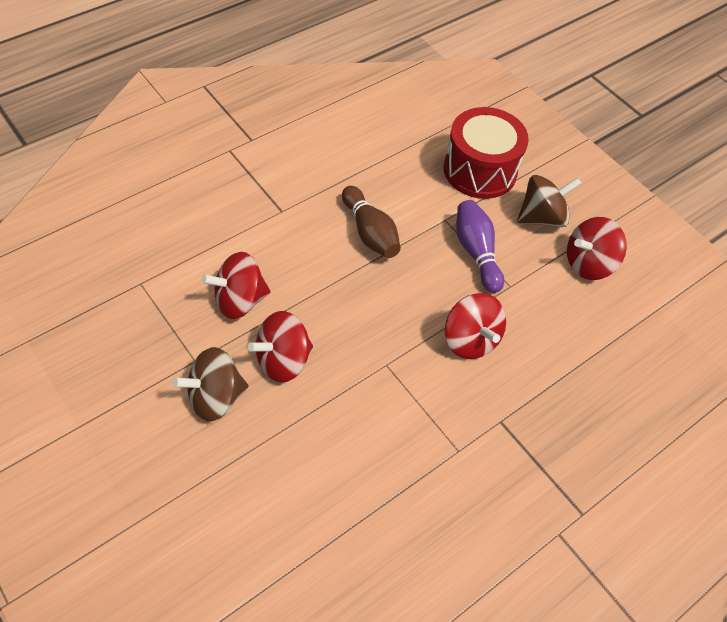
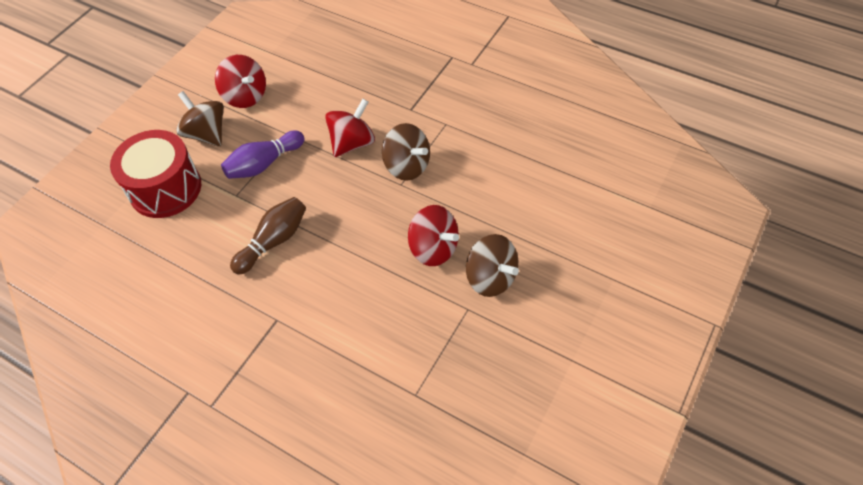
camera: 105 degrees left, 0 degrees up
(239, 300) = (393, 305): red spinning top -> none
(409, 380) = (407, 166): none -> brown spinning top

